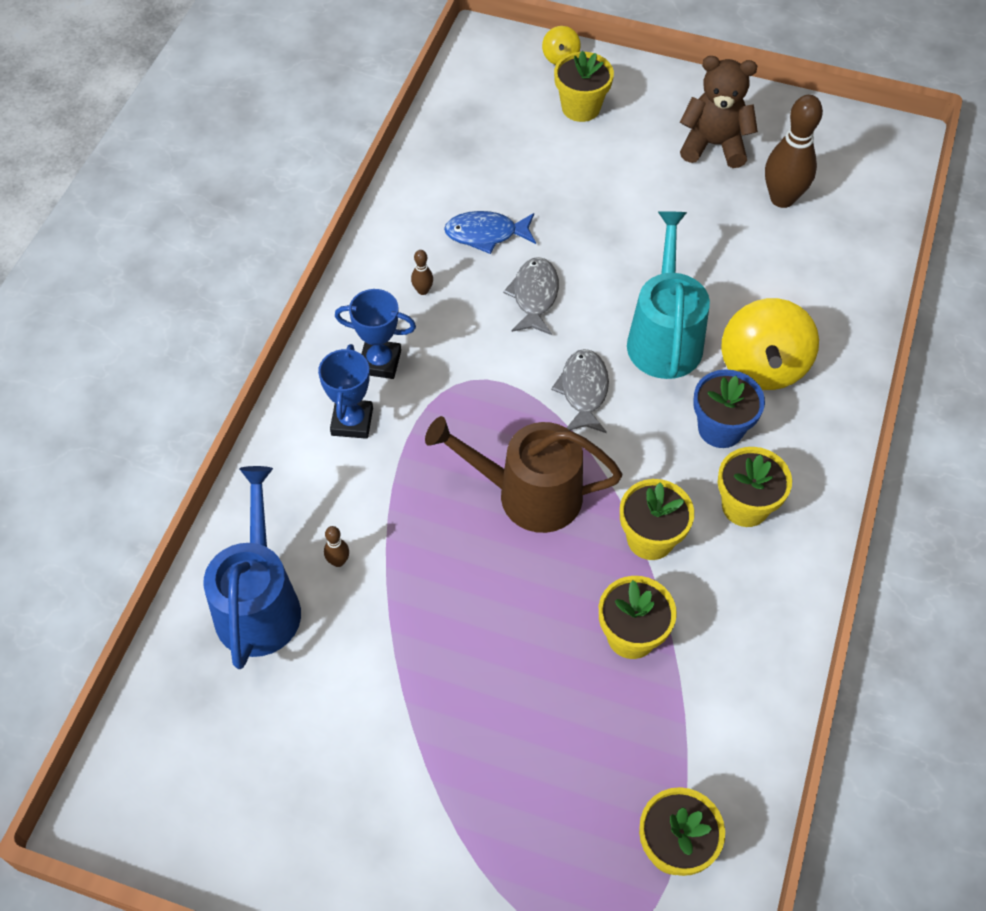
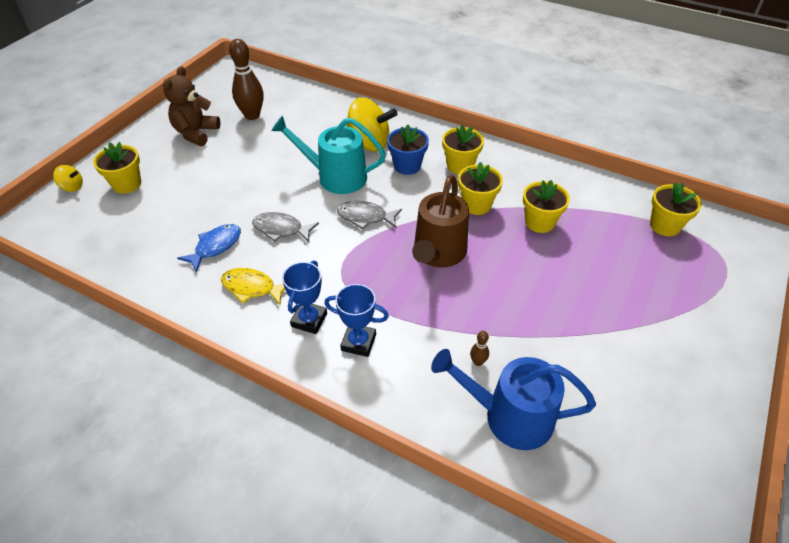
camera: 80 degrees left, 10 degrees down
(423, 290) = (252, 288): brown bowling pin -> yellow fish
(486, 234) = (215, 247): blue fish -> blue fish turned 150 degrees counterclockwise

